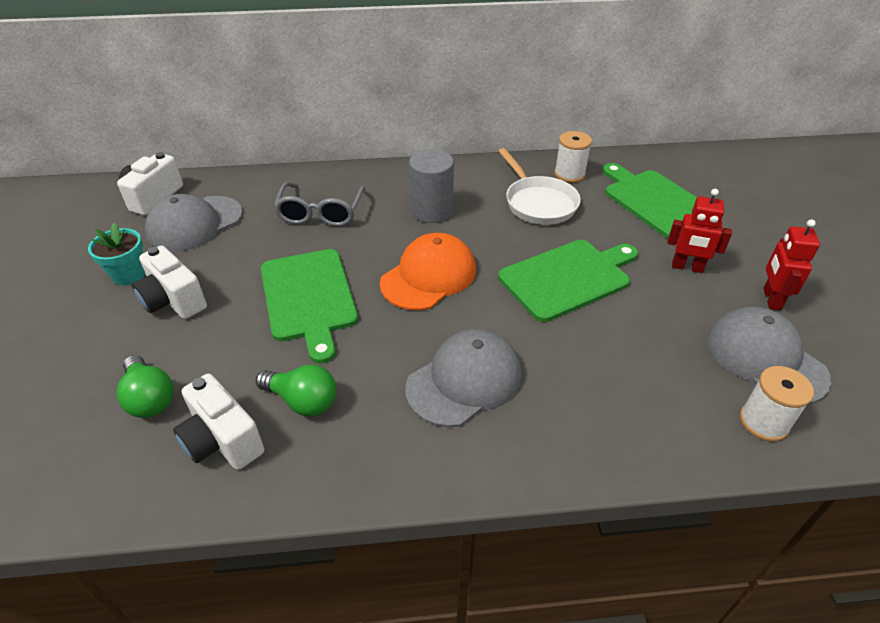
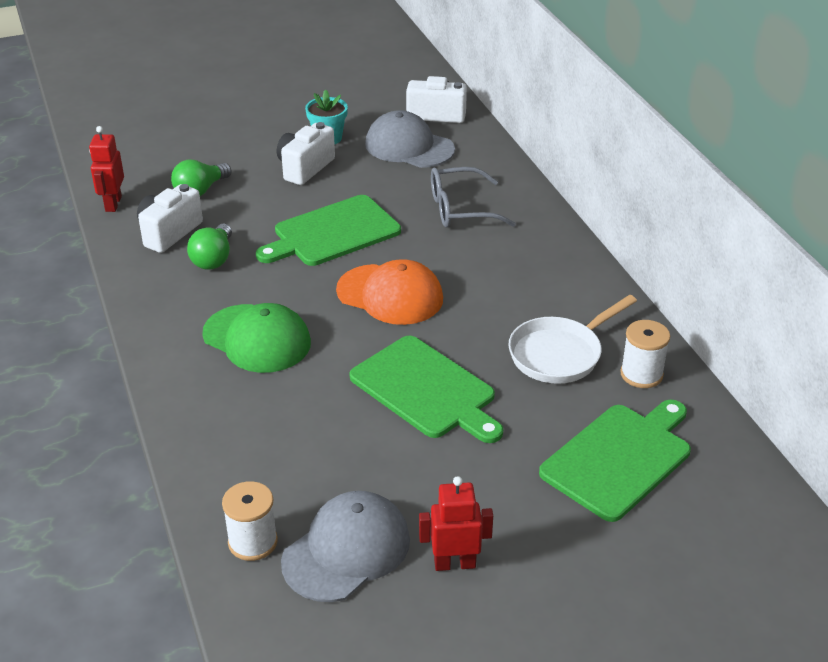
camera: 75 degrees right, 5 degrees down
(432, 211) = (501, 278): grey cylinder -> none
(464, 381) = (257, 339): grey cap -> green cap
(687, 267) = (486, 487): red robot -> red robot (113, 204)

